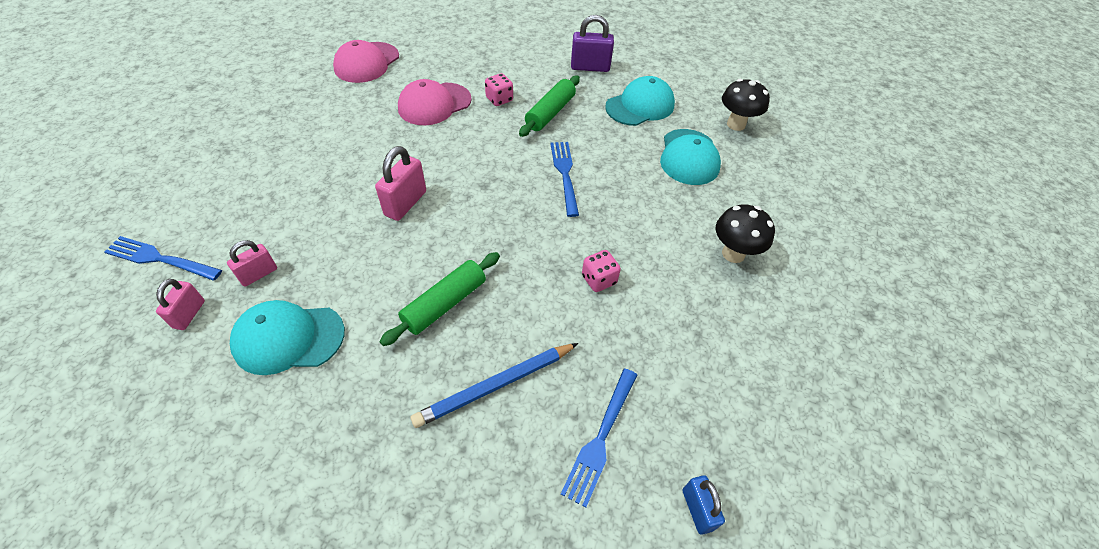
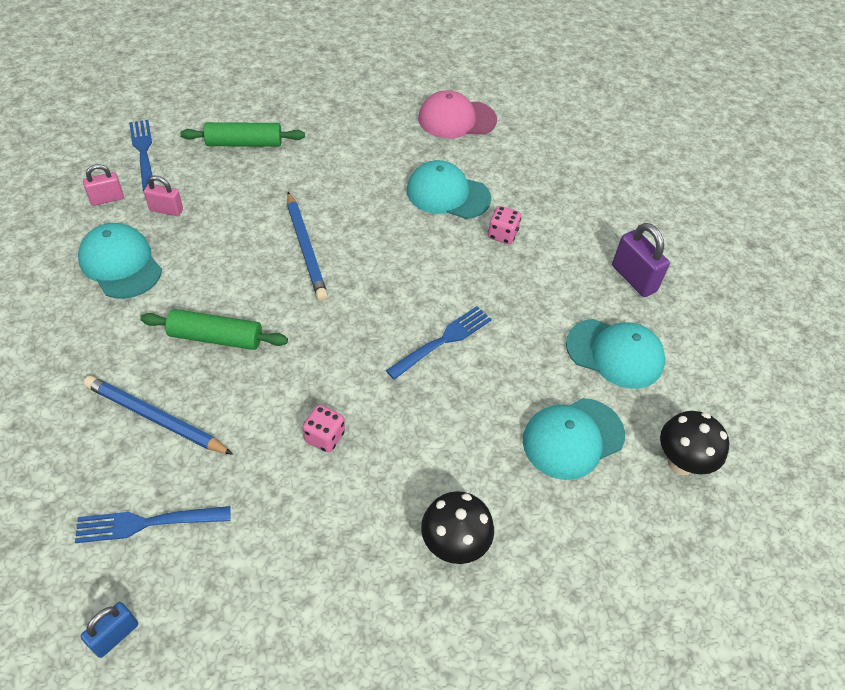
camera: 55 degrees right, 0 degrees up
(405, 203) = (306, 248): pink padlock -> blue pencil
(434, 104) = (447, 194): pink cap -> turquoise cap
(550, 113) = (522, 283): green rolling pin -> green rolling pin (244, 143)

